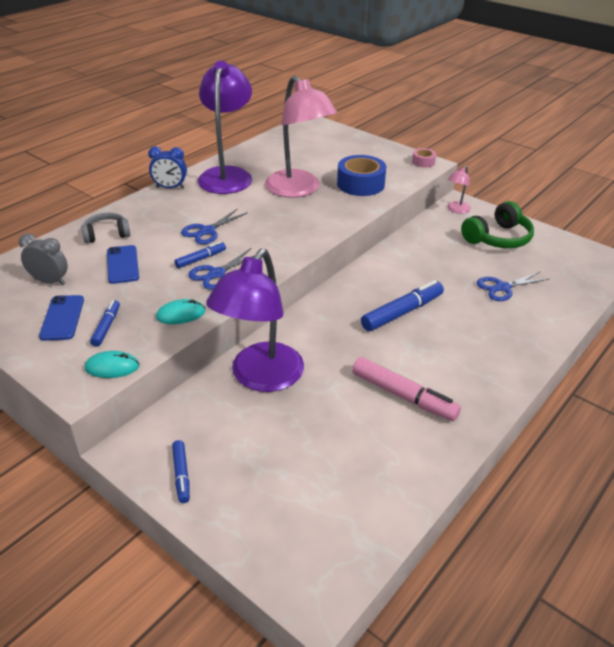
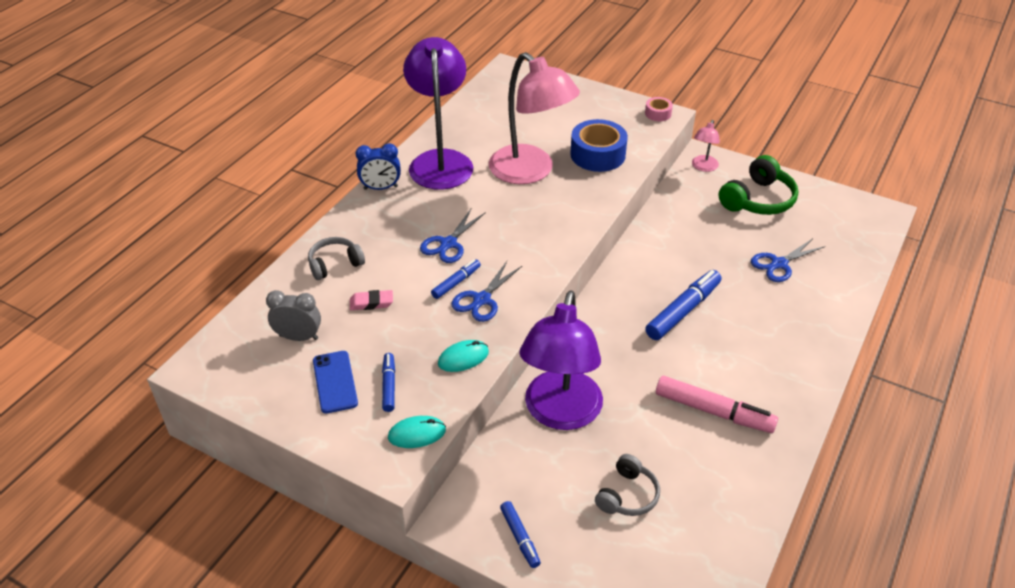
camera: 10 degrees left, 5 degrees up
(122, 265) = (371, 303): blue phone -> pink eraser
(296, 454) = (627, 495): none -> grey headphones

